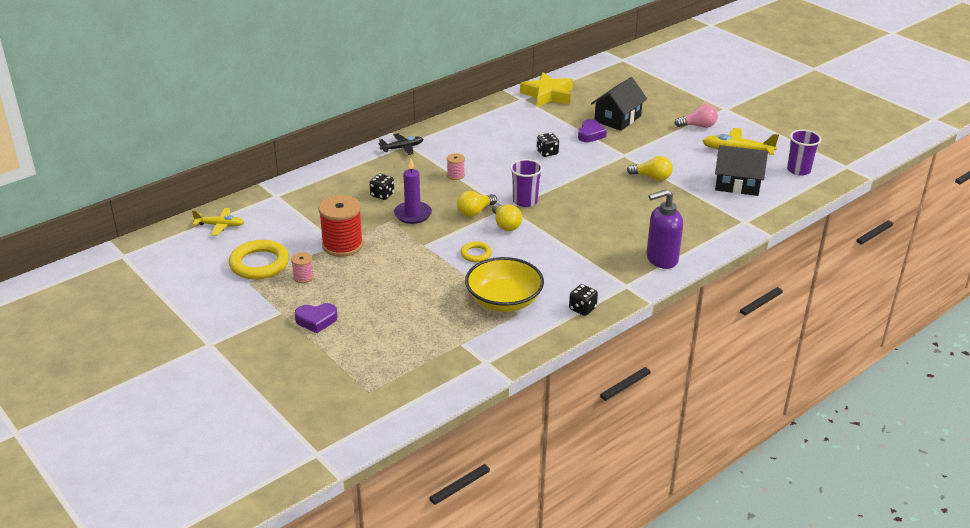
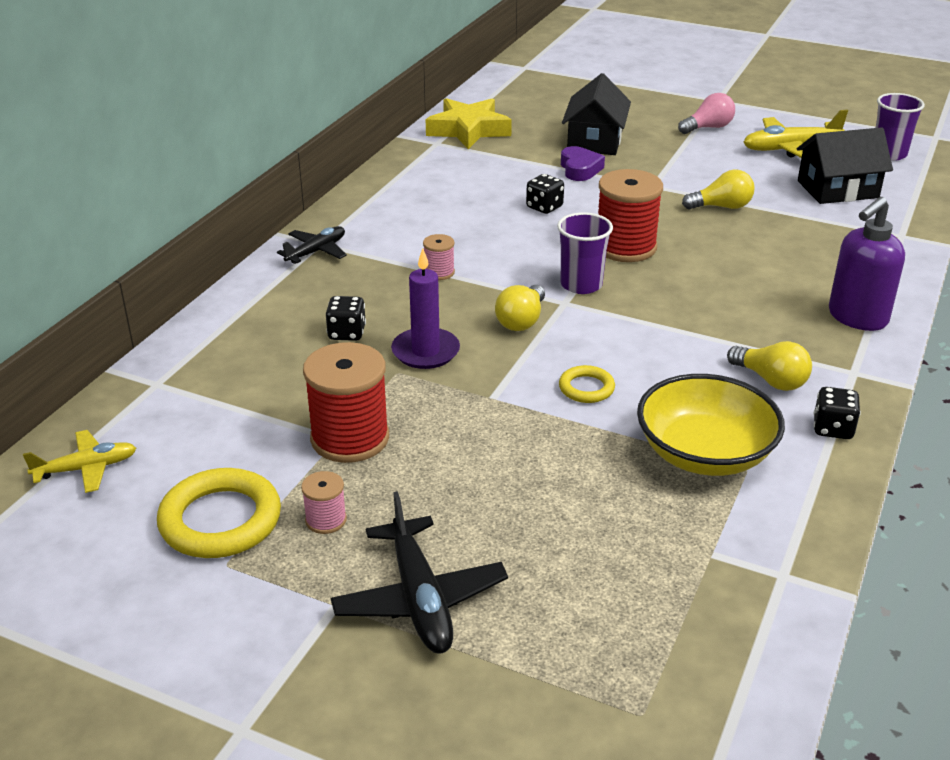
camera: 25 degrees left, 0 degrees up
(316, 320) = (420, 599): purple heart -> black plane
(505, 225) = (587, 328): yellow light bulb -> yellow light bulb (771, 380)
(570, 187) = (625, 247): none -> red spool

